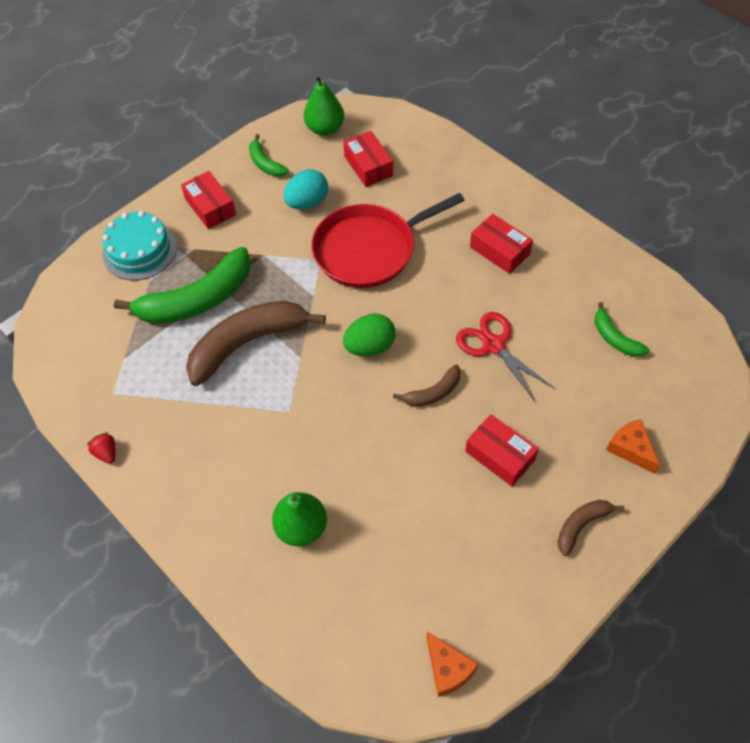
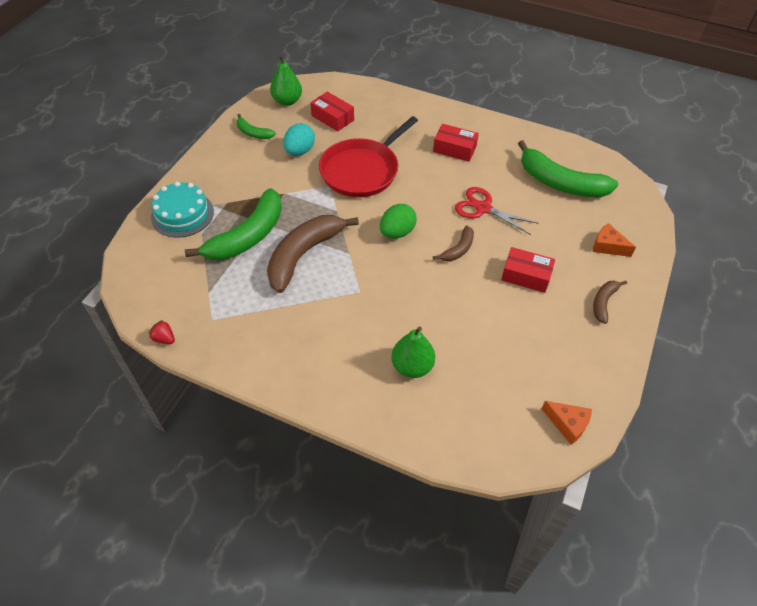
camera: 25 degrees left, 5 degrees down
(106, 453) = (229, 363): red strawberry -> red strawberry (164, 339)
(210, 207) = (225, 171): red box -> none
(615, 338) = (560, 183): green banana -> green banana, size x2.05

